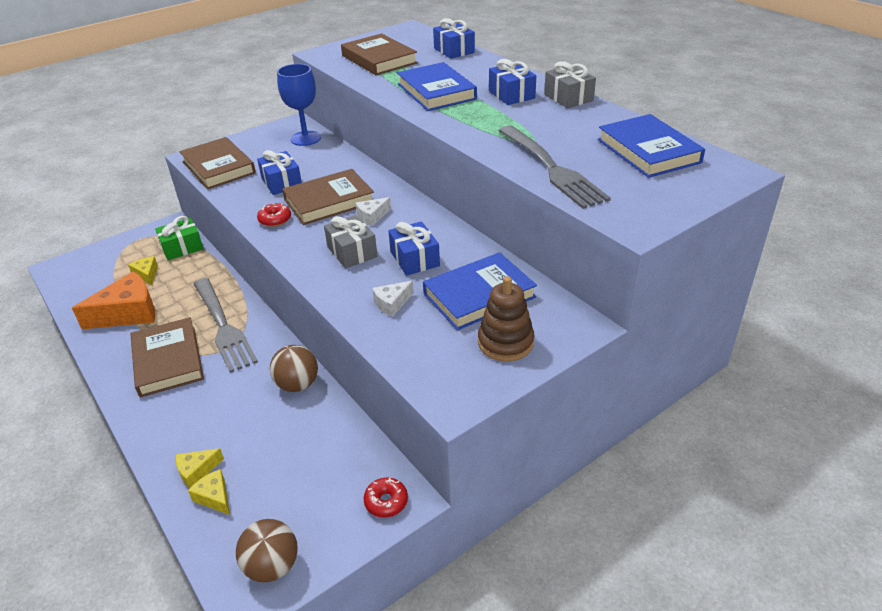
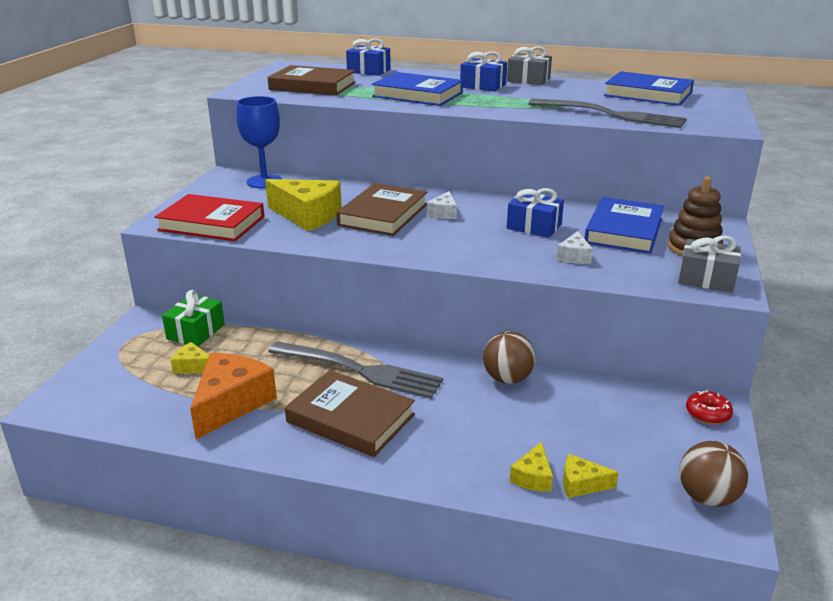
camera: 40 degrees left, 10 degrees down
(218, 167) = (211, 223): brown book -> red book
(275, 220) = (358, 240): red donut -> none
(281, 182) = (307, 215): blue gift -> yellow cheese
(352, 252) = (475, 238): grey gift -> grey gift (706, 279)

